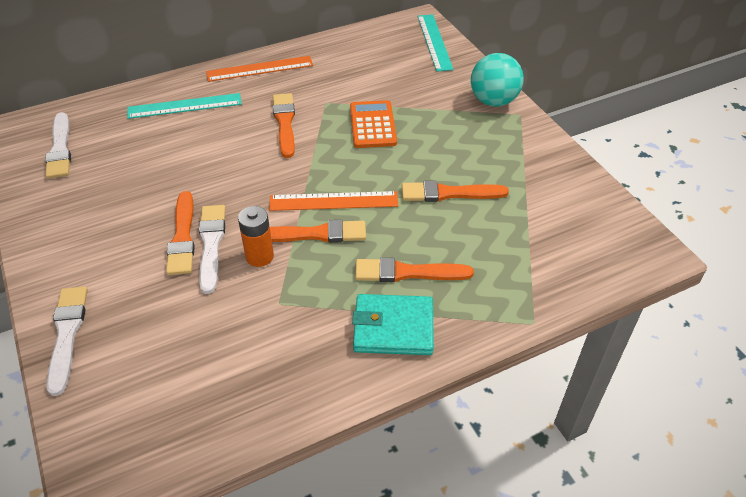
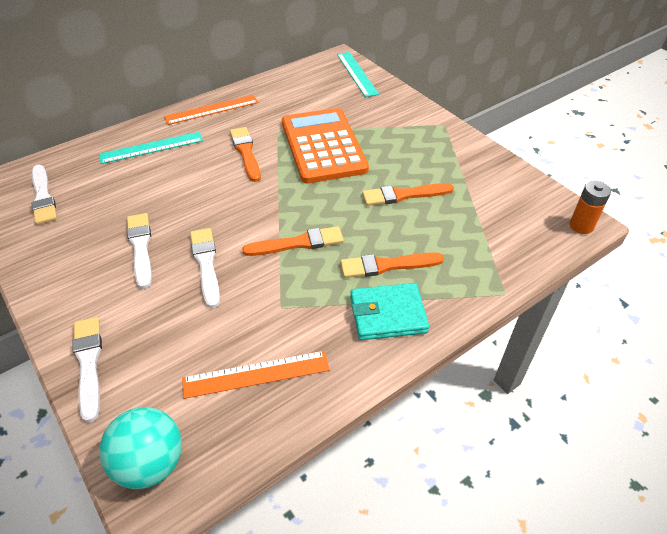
camera: 10 degrees left, 0 degrees up
(147, 217) = (140, 247): none -> white brush
(182, 237) = (178, 261): orange brush -> none
(259, 256) = (253, 269): orange battery -> orange battery (581, 226)
(333, 201) = (306, 213): orange ruler -> orange ruler (256, 374)
(372, 125) = (323, 146): orange calculator -> orange calculator, size x1.78
(493, 101) = (419, 116): turquoise ball -> turquoise ball (150, 463)

